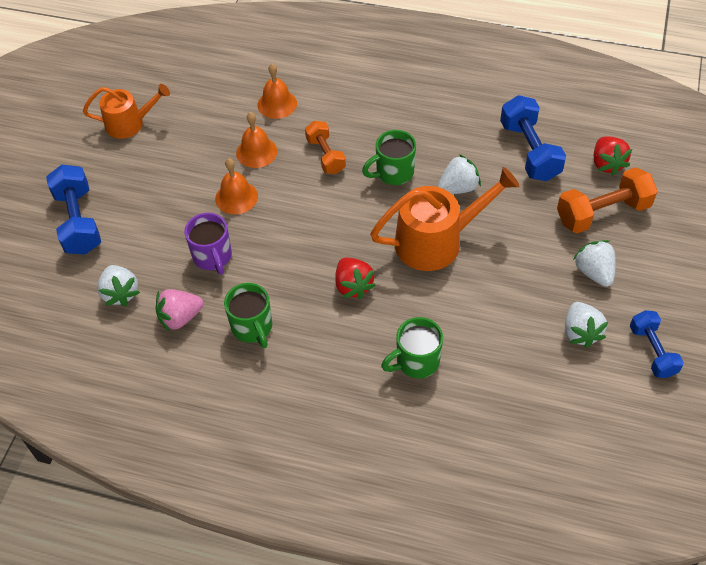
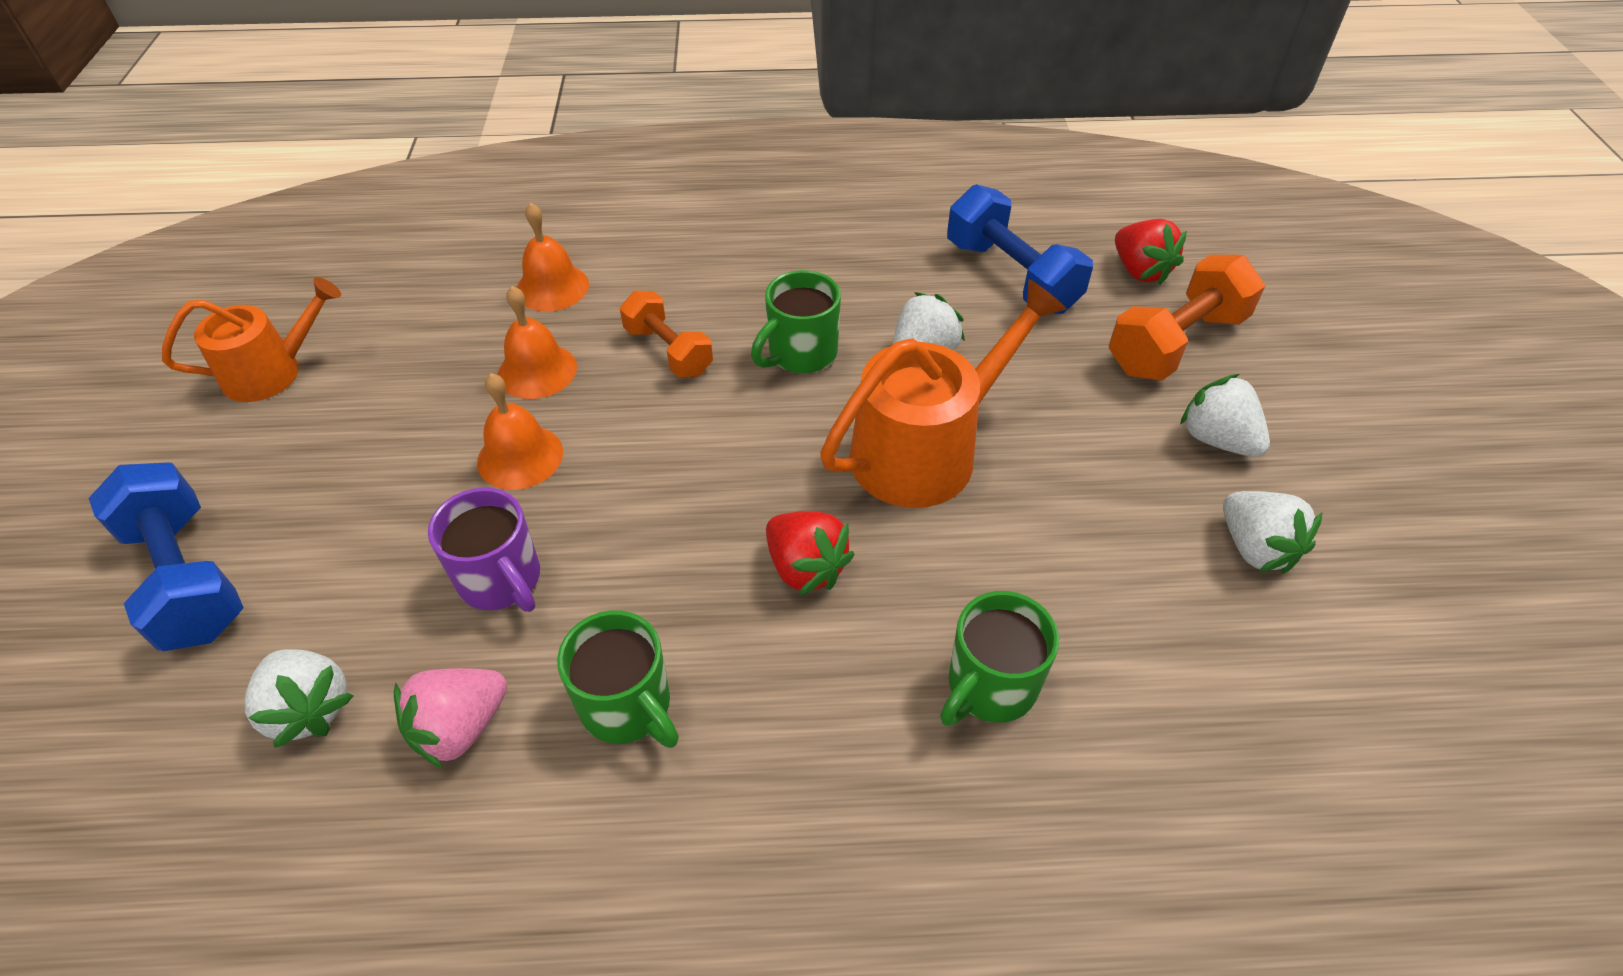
camera: 20 degrees left, 5 degrees down
(652, 351) = (1391, 550): blue dumbbell -> none

